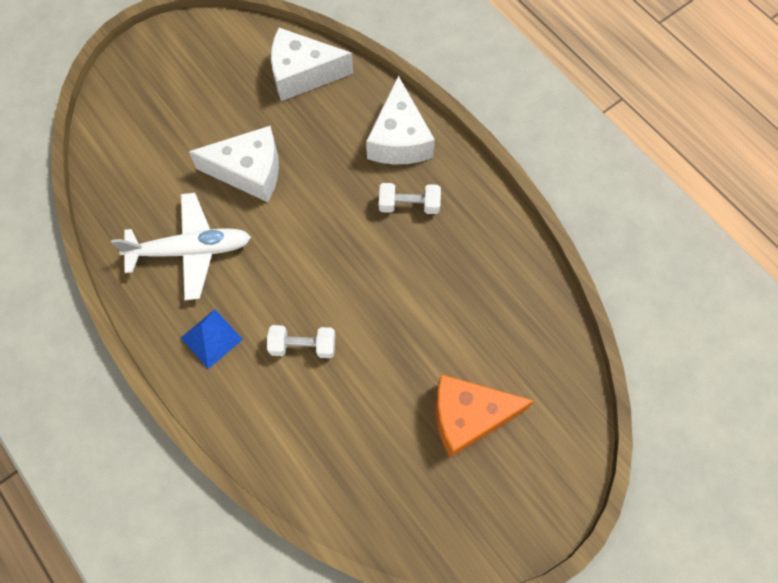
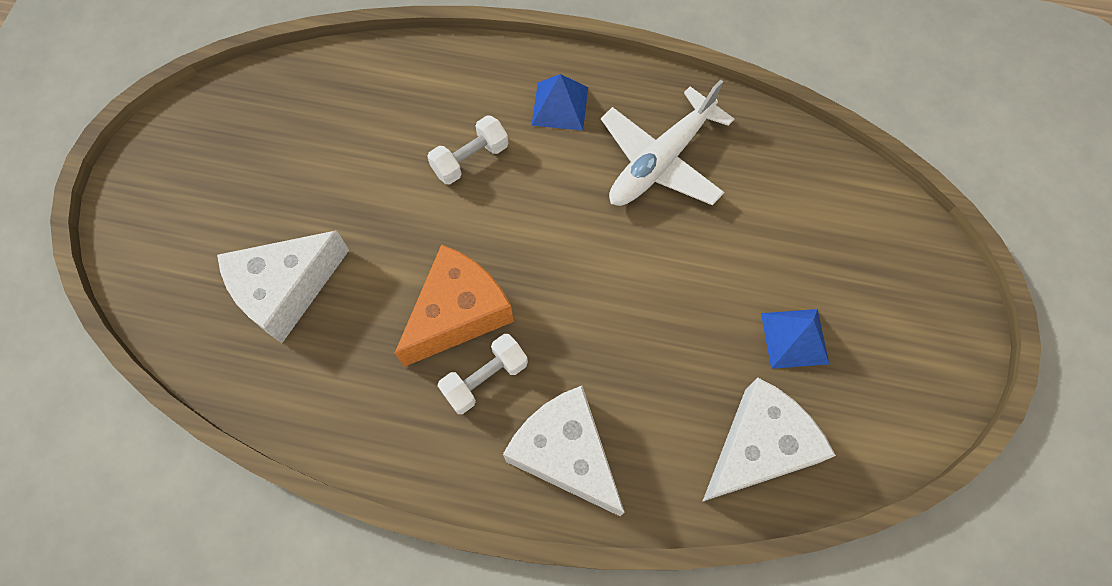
camera: 140 degrees right, 0 degrees up
(229, 104) = (794, 338): none -> blue pyramid
(249, 171) = (690, 279): white cheese -> white cheese (286, 290)
(469, 416) = (260, 213): orange cheese -> orange cheese (458, 313)

